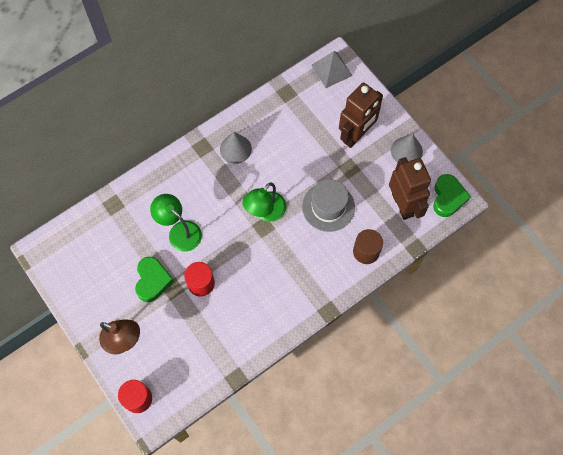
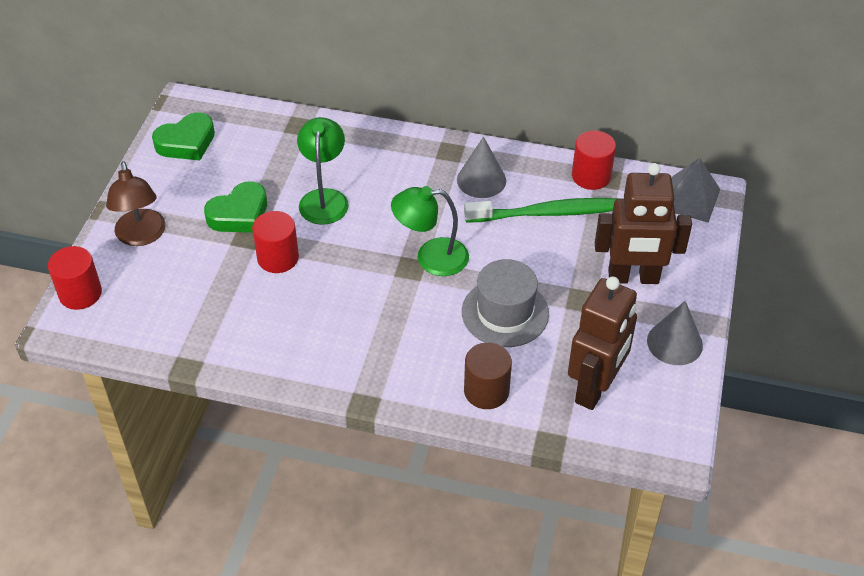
camera: 50 degrees right, 20 degrees down
(278, 99) = (591, 176): none -> red cylinder
(285, 137) = (548, 213): none -> green toothbrush
(448, 197) = (662, 432): green heart -> green heart (186, 142)

